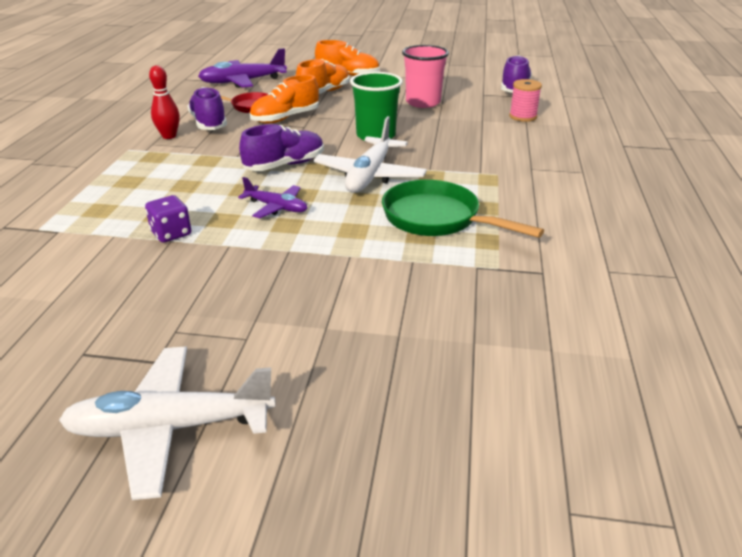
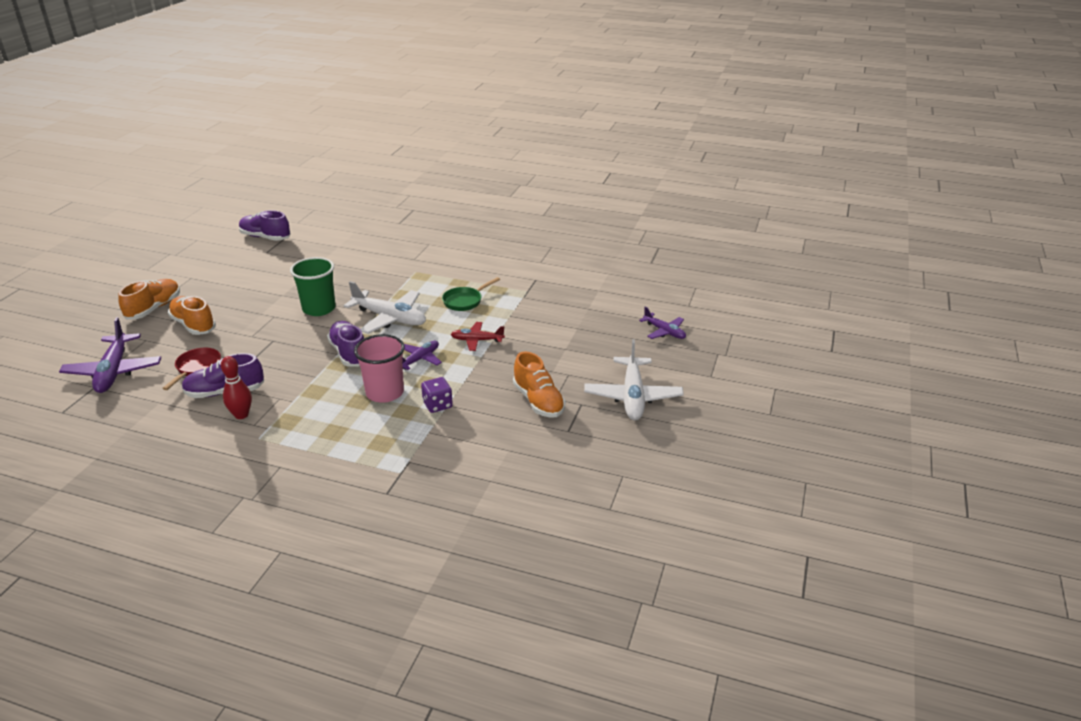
camera: 80 degrees left, 0 degrees up
(285, 118) = (246, 349): orange shoe -> orange shoe (538, 401)
(331, 241) = (477, 340): none -> red plane
(423, 102) = (263, 280): pink cup -> pink cup (385, 393)
(425, 467) = (664, 331): none -> purple plane
(437, 219) = (465, 301): green pan -> green pan, size x0.62
(523, 116) = (326, 245): pink spool -> none

